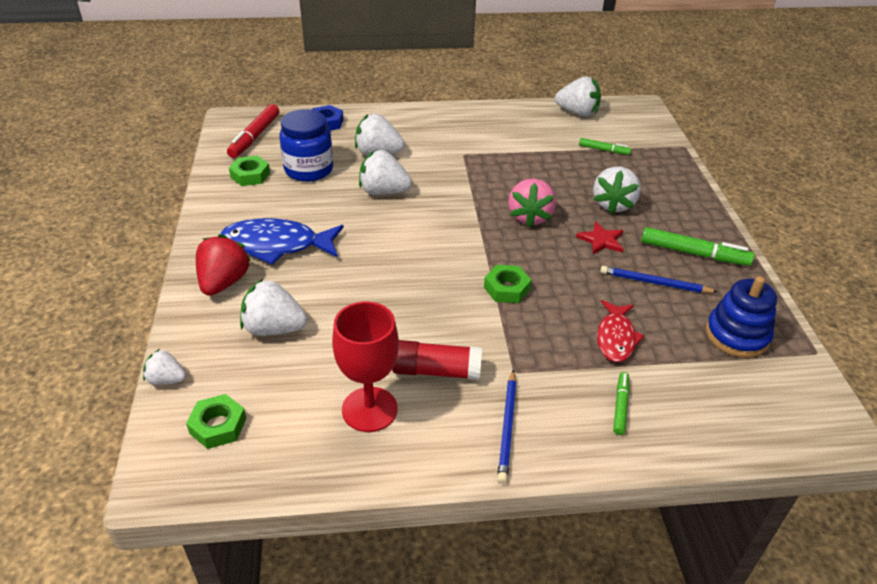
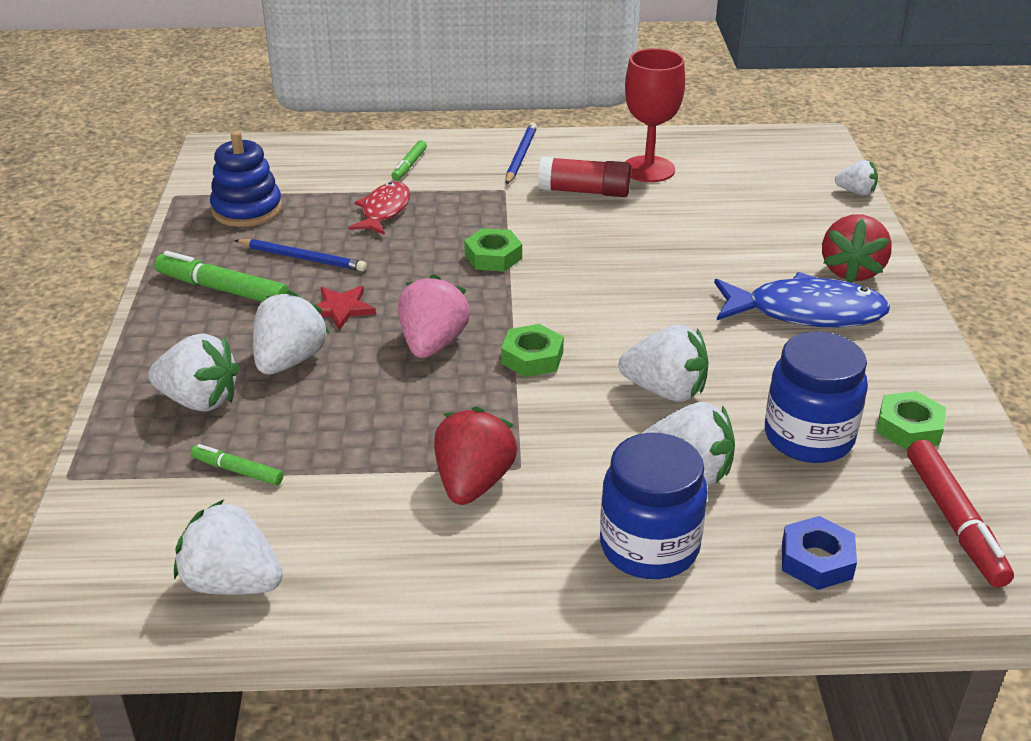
camera: 175 degrees left, 5 degrees down
(218, 426) = (785, 163): green nut -> green nut (532, 357)
(254, 137) = (954, 521): red marker -> red marker turned 150 degrees clockwise
(274, 328) = (766, 227): white strawberry -> white strawberry (200, 400)
(400, 126) = (649, 547): none -> blue jar
(485, 147) = (473, 483): none -> red strawberry

